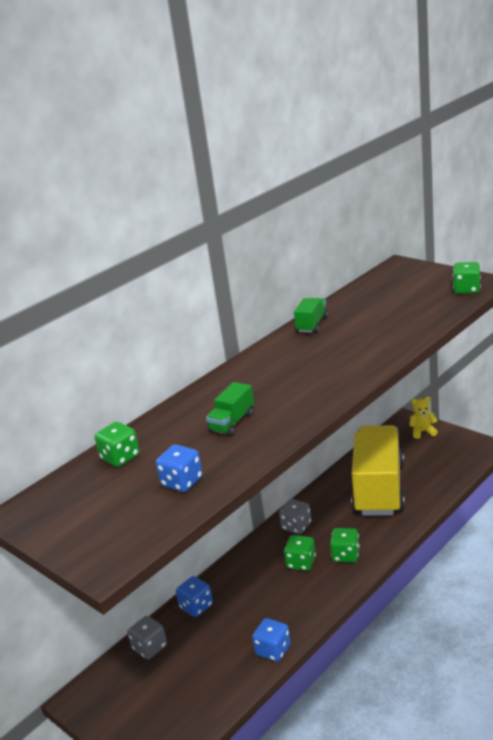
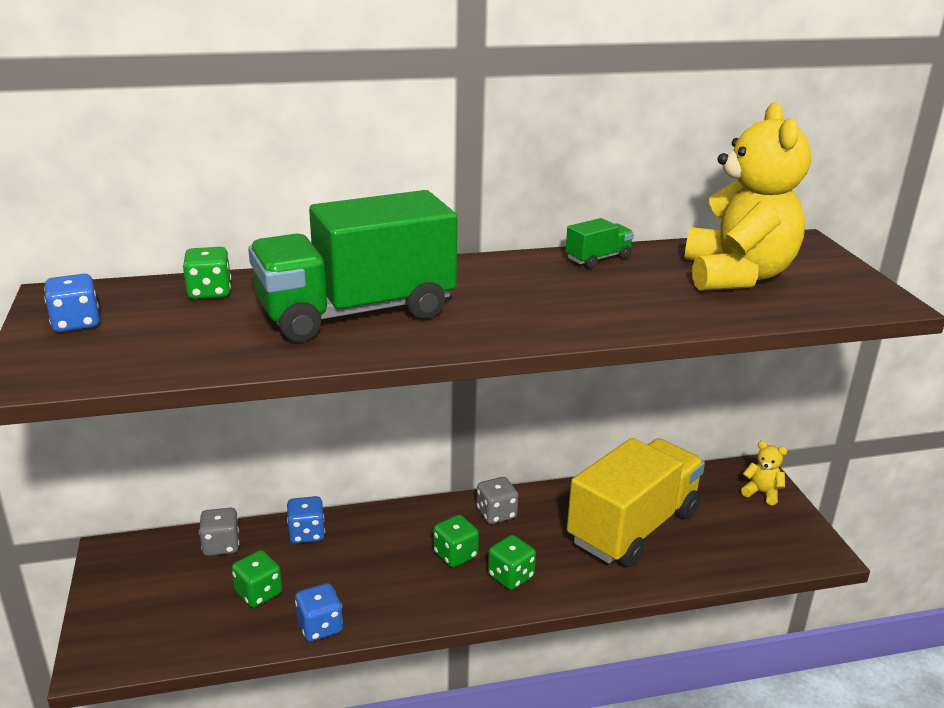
camera: 30 degrees right, 0 degrees up
(182, 482) = (216, 342): blue dice -> blue dice (76, 323)
(232, 422) = (356, 312): green truck -> green truck, size x2.48
(396, 301) = (737, 276): none -> yellow teddy bear
(466, 289) = (850, 301): green dice -> green dice (258, 593)

